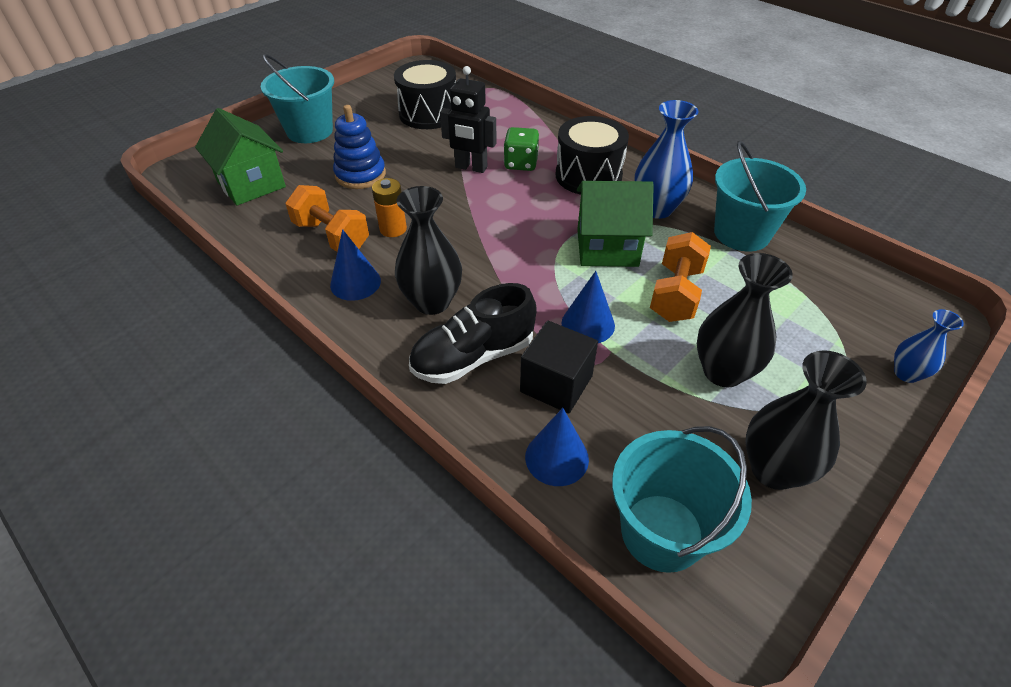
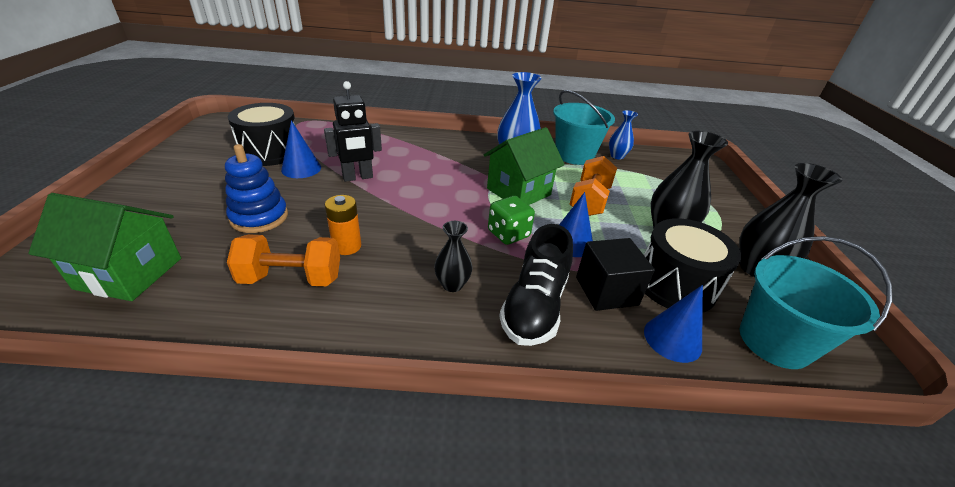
camera: 45 degrees left, 10 degrees down
(310, 131) = (152, 201): turquoise bucket -> none
(355, 283) = (366, 305): blue cone -> blue cone (301, 168)
(432, 302) = (452, 284): black vase -> black vase, size x0.58
(521, 163) = (393, 162): green dice -> green dice (508, 234)
(588, 176) = (450, 154): black drum -> black drum (675, 284)
(675, 294) = (589, 201): orange dumbbell -> orange dumbbell turned 45 degrees clockwise
(906, 373) = (725, 191): blue vase -> blue vase (617, 156)

